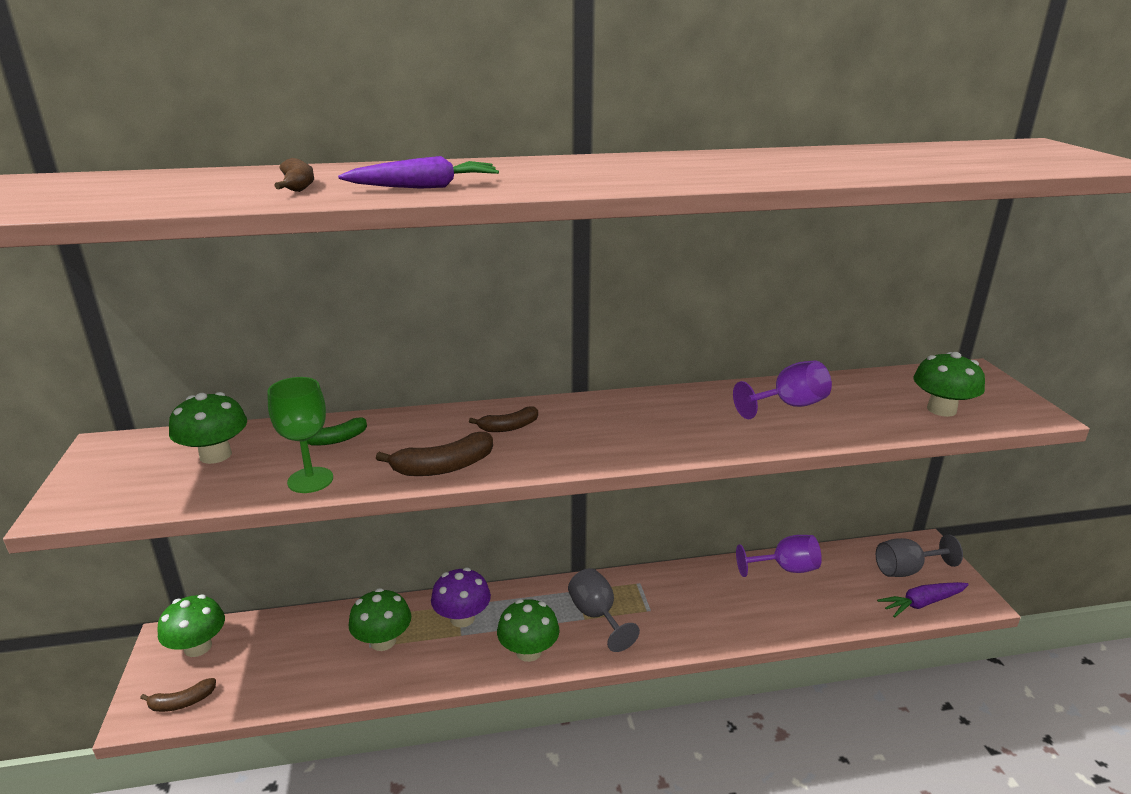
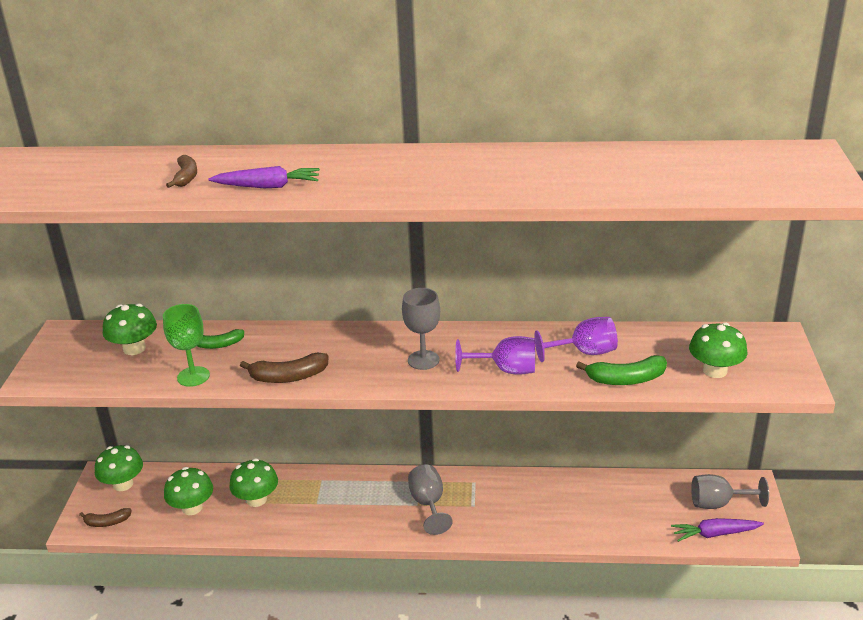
camera: 15 degrees right, 5 degrees up
(462, 618) = (321, 490): purple mushroom -> none
(509, 427) = (349, 348): brown banana -> none
(528, 651) = (364, 524): green mushroom -> green mushroom (192, 508)
(607, 431) = (423, 360): none -> grey goblet
(785, 569) = (607, 487): purple goblet -> purple goblet (506, 370)
(855, 427) = (626, 379): none -> green banana

